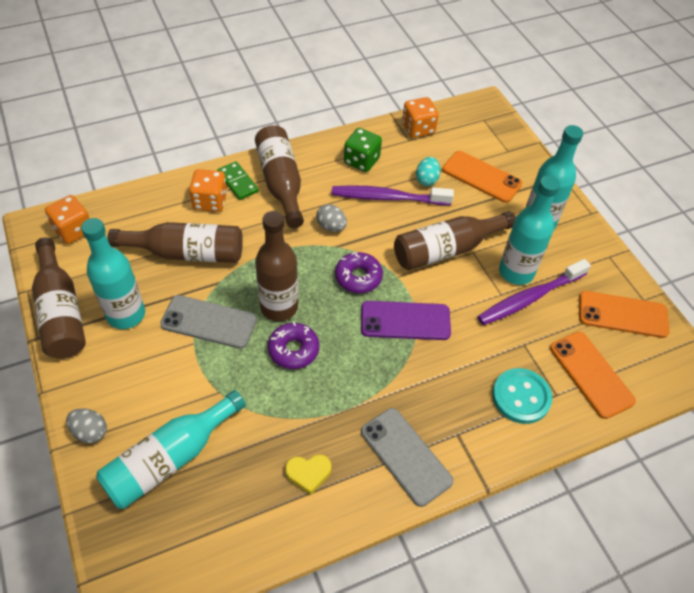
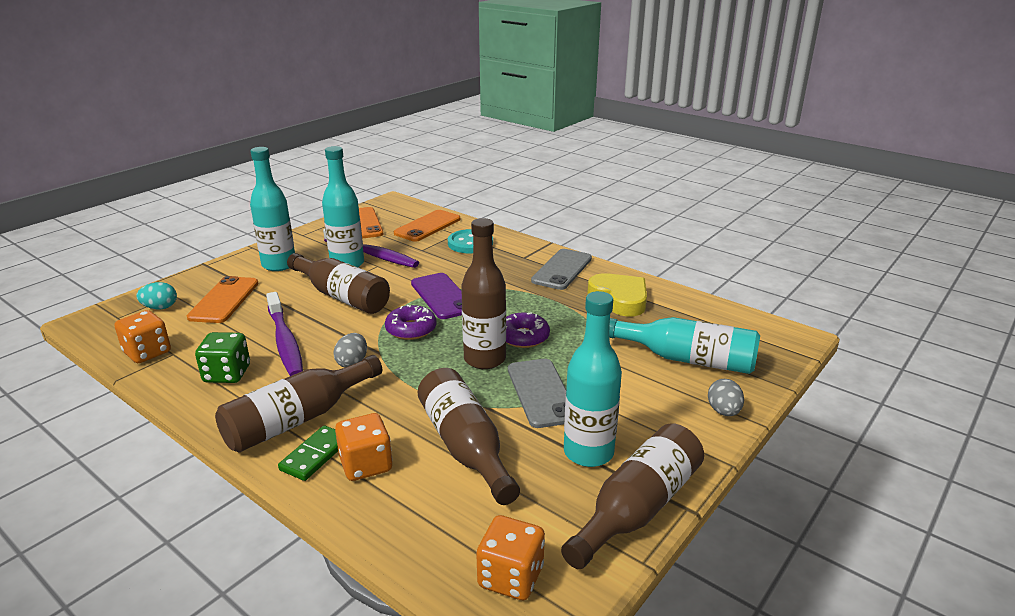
camera: 115 degrees left, 25 degrees down
(308, 473) = (619, 299): yellow heart -> yellow heart, size x1.77
(426, 180) = (243, 327): turquoise egg -> turquoise egg (160, 307)

